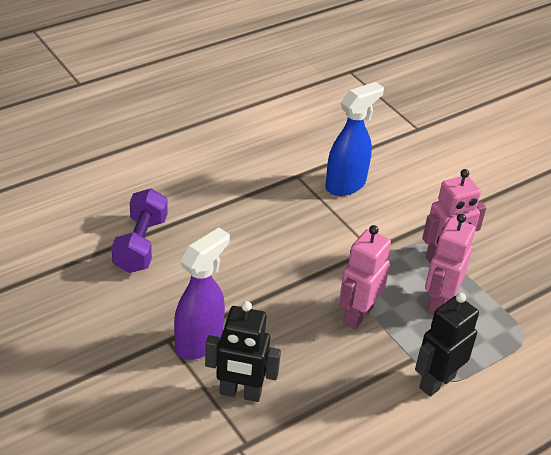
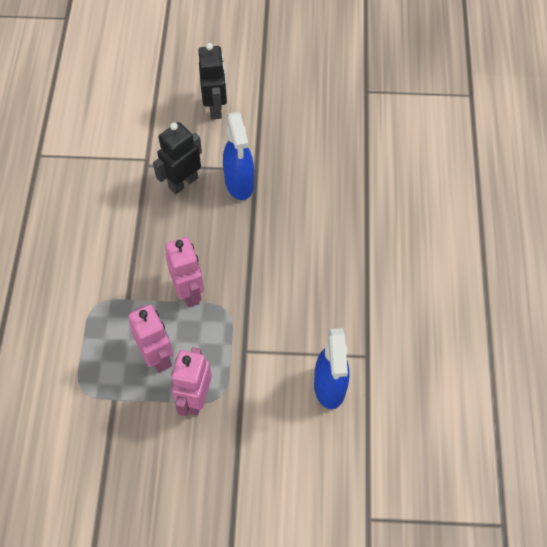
camera: 130 degrees right, 20 degrees up
(140, 244) = (356, 199): purple dumbbell -> none
(199, 342) = (239, 184): purple spray bottle -> blue spray bottle
(436, 382) = (98, 299): black robot -> black robot (215, 108)

